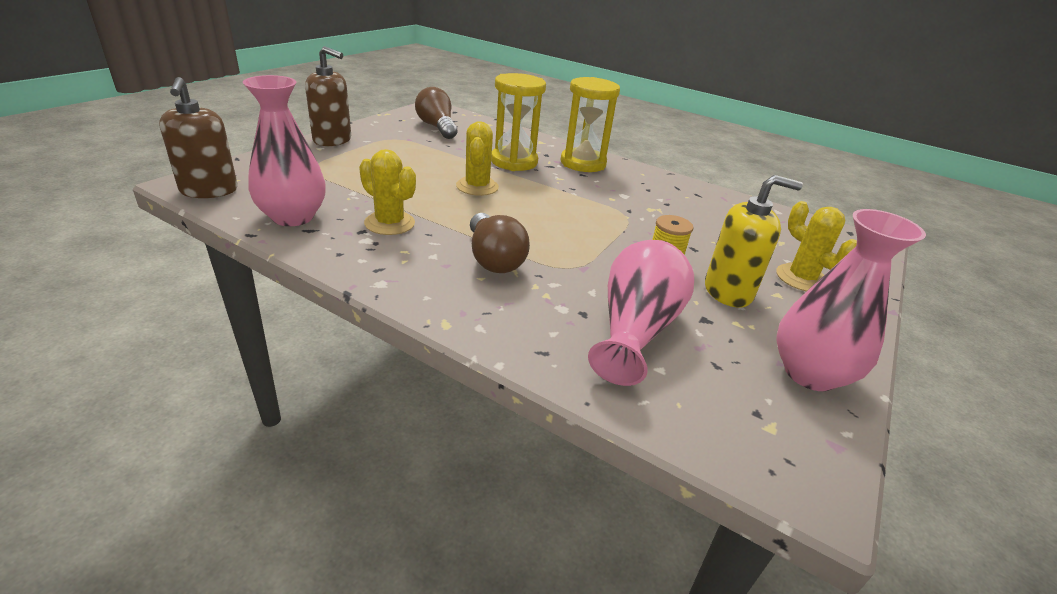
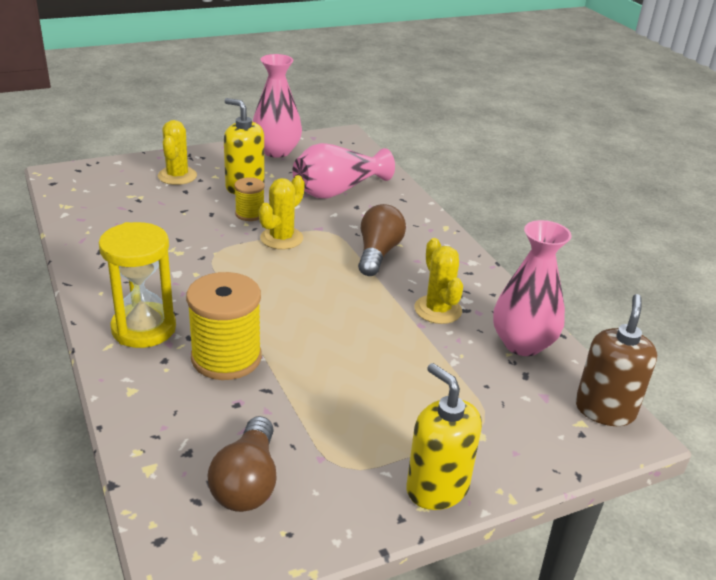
camera: 145 degrees left, 0 degrees up
(332, 140) = (437, 488): brown soap dispenser -> yellow soap dispenser
(477, 187) = (316, 329): yellow cactus -> yellow cactus (281, 238)
(514, 162) = (226, 357): yellow hourglass -> yellow spool

